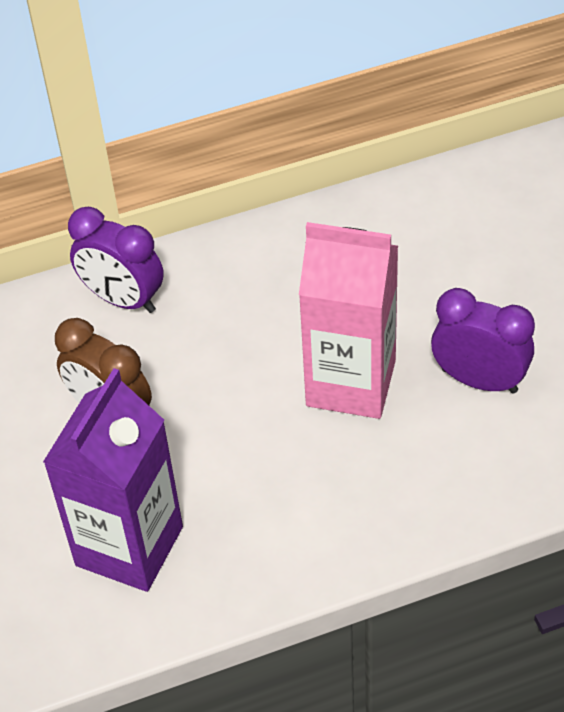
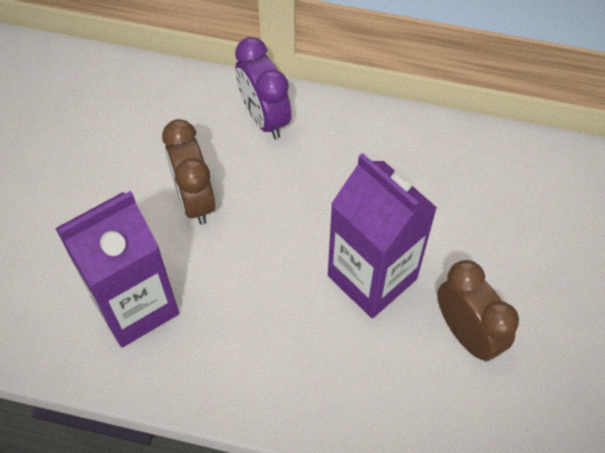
camera: 30 degrees right, 10 degrees up
(351, 383) = (372, 277): pink carton -> purple carton
(479, 380) = (467, 334): purple clock -> brown clock

